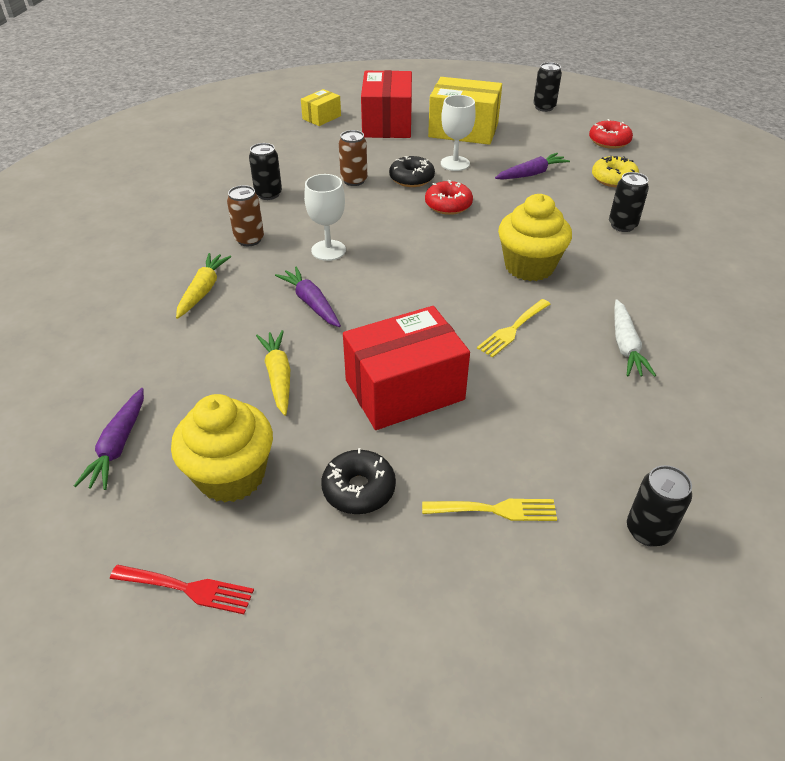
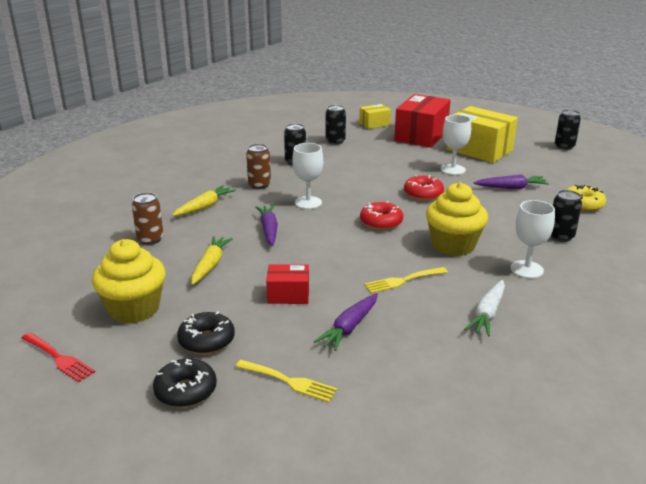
camera: 25 degrees right, 15 degrees down
(118, 445) = (83, 275): purple carrot -> purple carrot (349, 327)
(354, 180) = (364, 165): brown can -> brown can (150, 239)
(404, 390) = (288, 295): red box -> red box, size x0.52
(411, 179) = (409, 172): black donut -> black donut (186, 391)
(609, 141) = (603, 179): red donut -> red donut (381, 222)
(621, 277) = (526, 269): none -> white goblet
(648, 531) = (394, 431): black can -> black can (335, 141)

